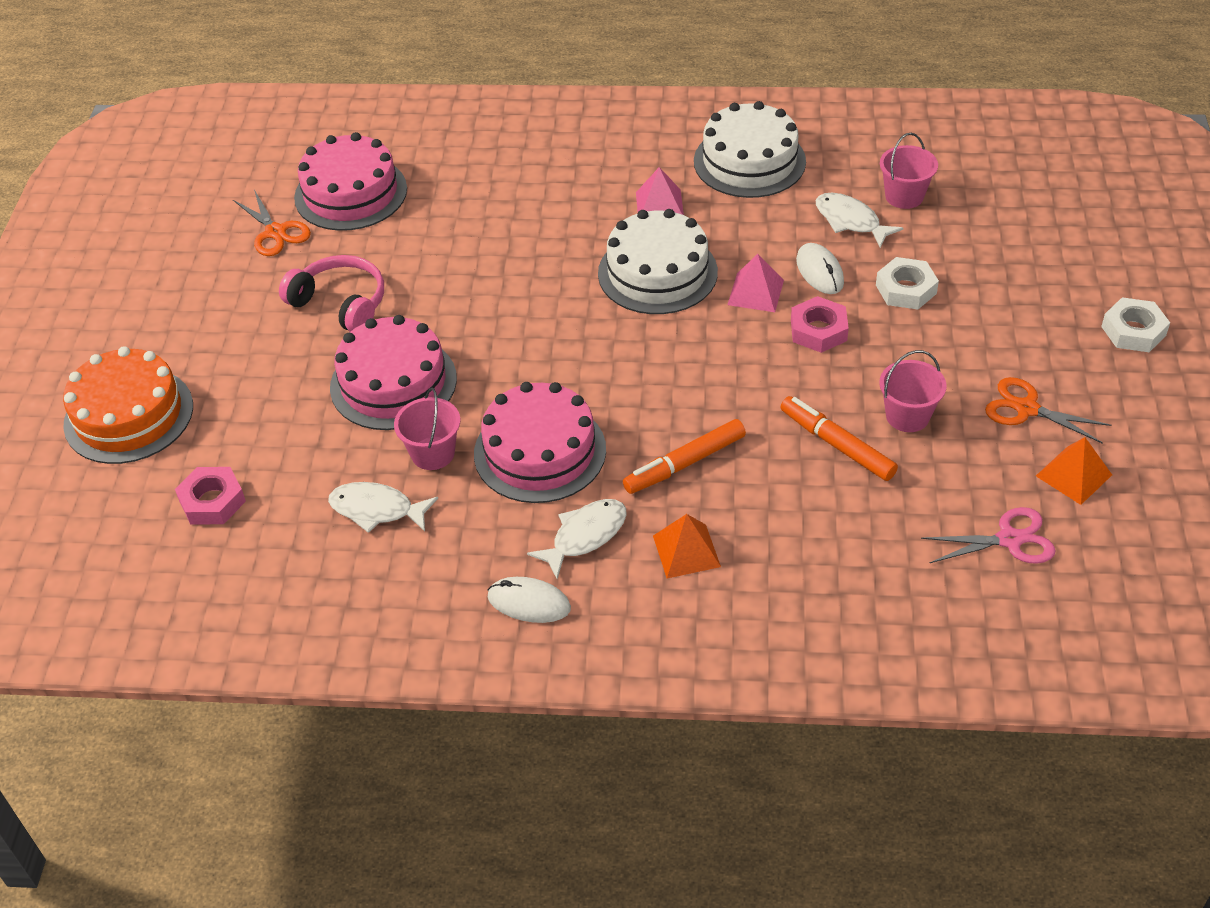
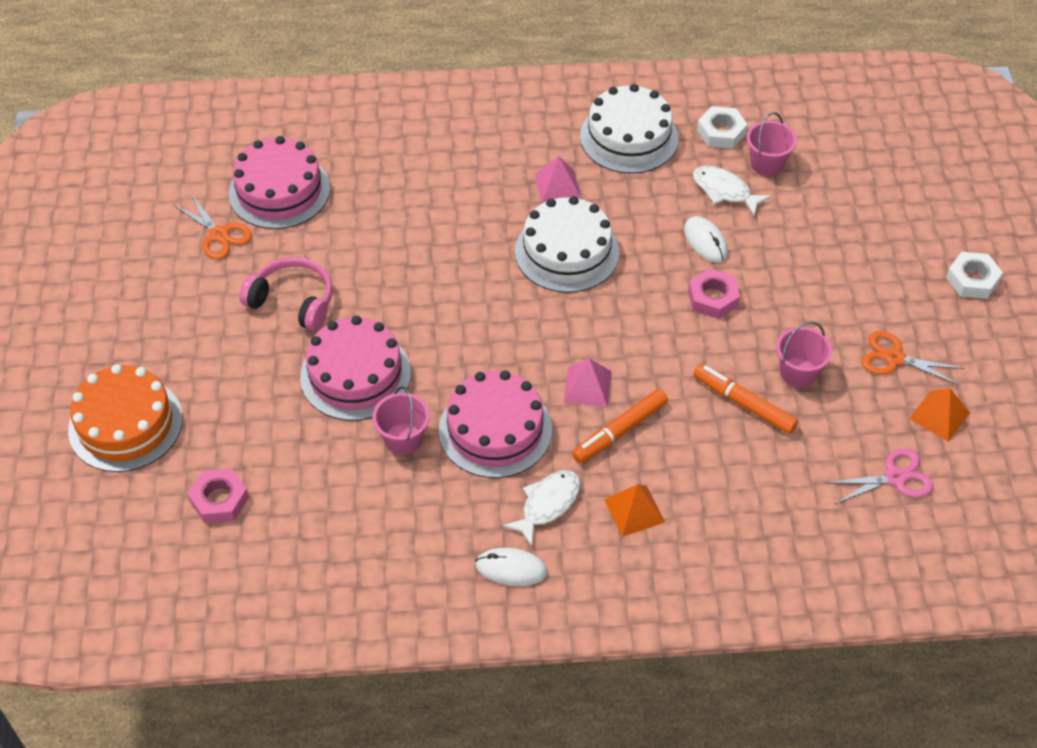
camera: 10 degrees left, 5 degrees up
(377, 510) = (365, 495): white fish -> none
(755, 292) = (654, 265): pink pyramid -> pink pyramid (587, 386)
(906, 289) = (780, 253): white nut -> white nut (721, 132)

